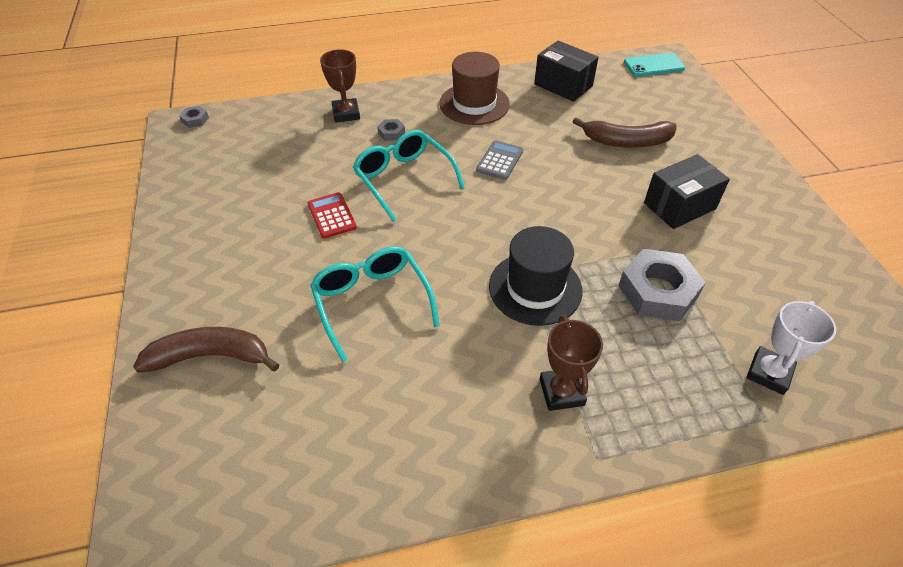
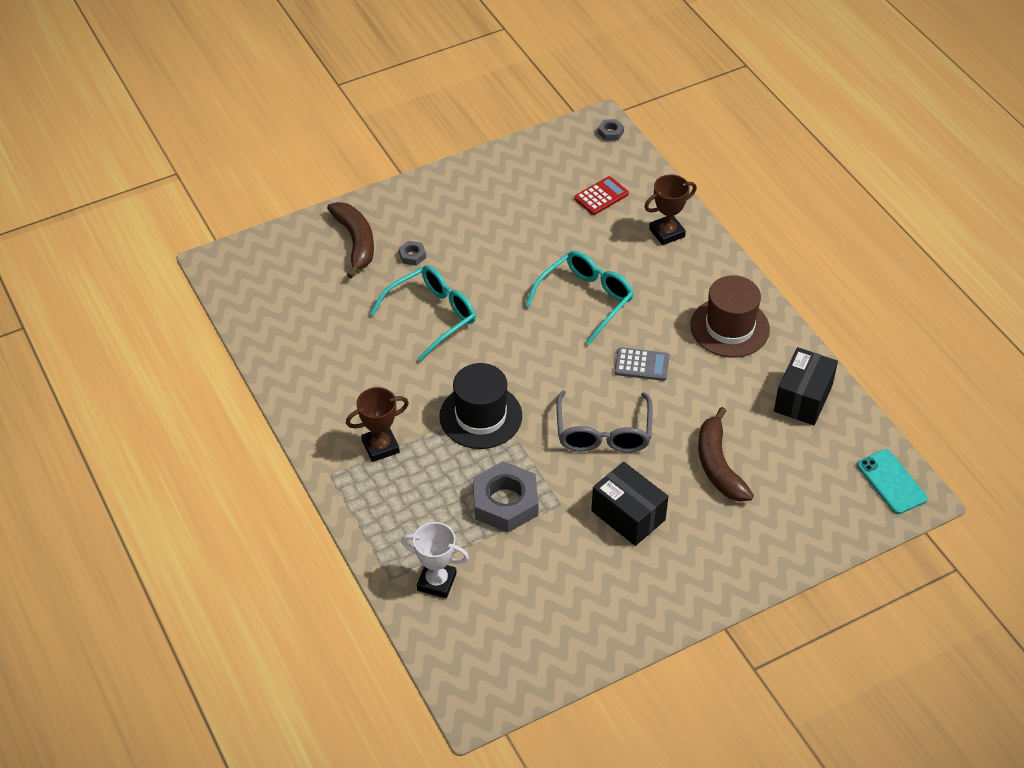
camera: 75 degrees right, 0 degrees up
(331, 216) = (519, 264): red calculator -> red calculator (601, 196)
(391, 133) = (651, 274): grey nut -> grey nut (412, 256)
(576, 201) = (603, 432): none -> grey glasses

